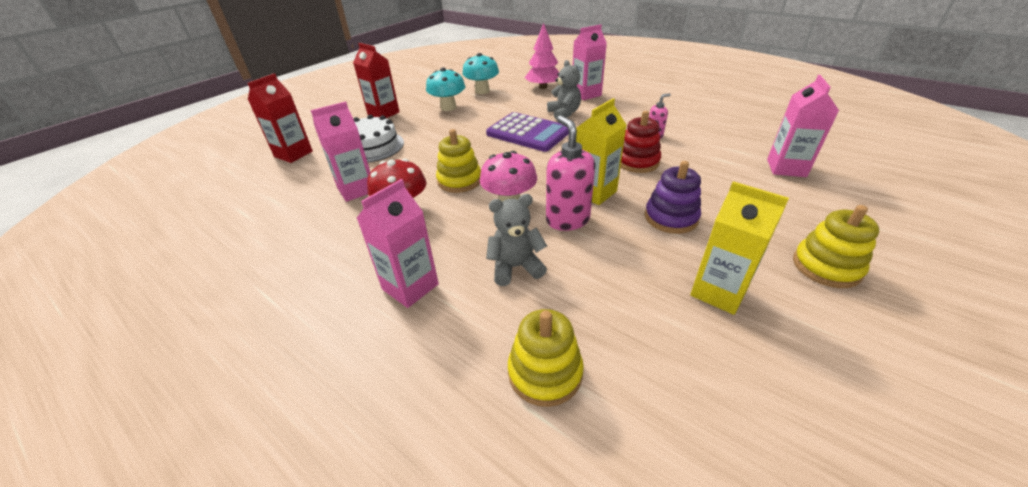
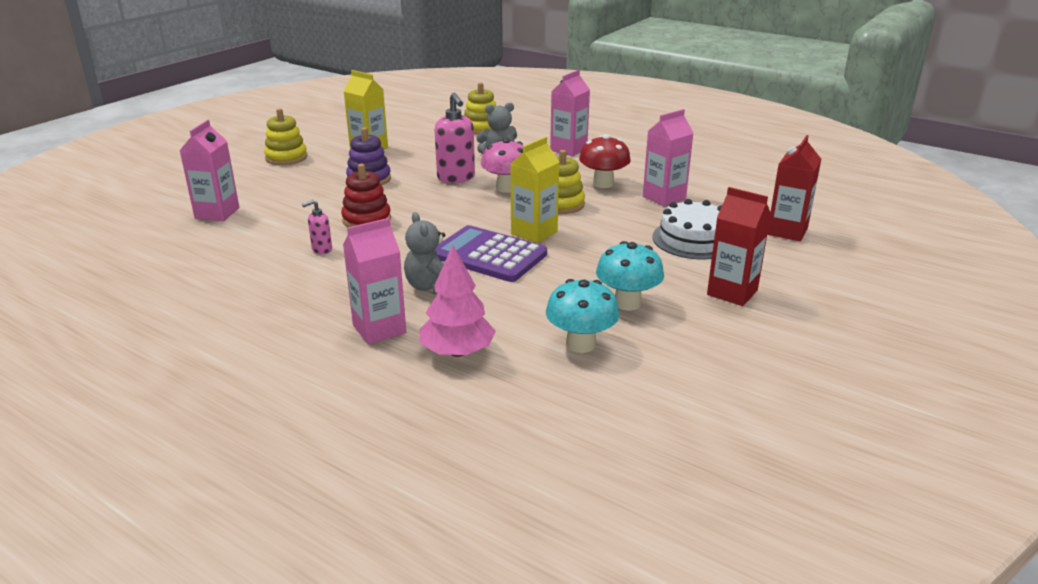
camera: 175 degrees right, 10 degrees down
(594, 192) = (425, 195): yellow carton -> yellow carton (534, 233)

